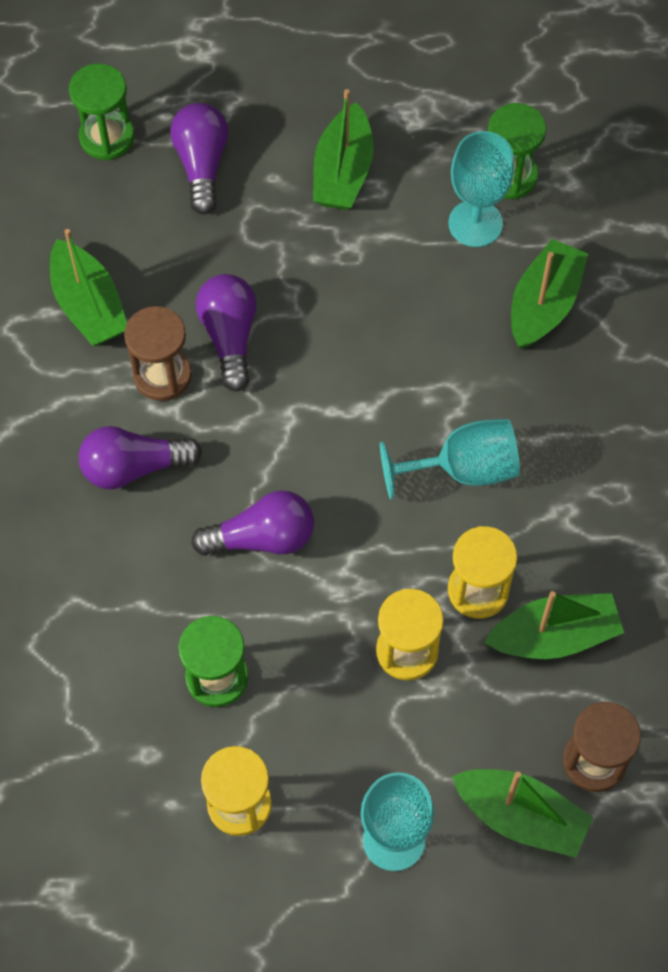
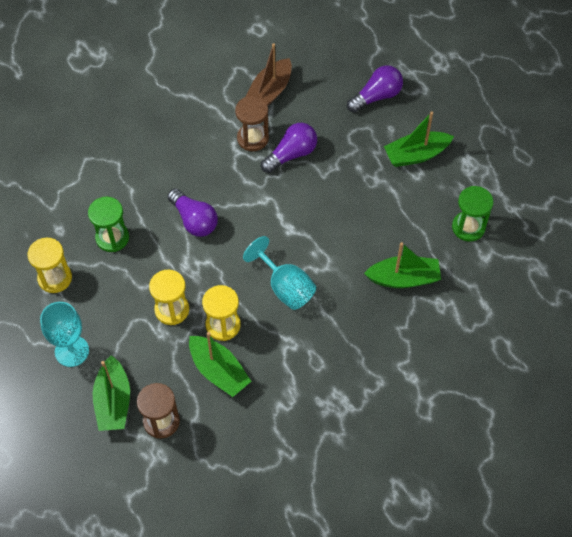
camera: 60 degrees right, 5 degrees down
(89, 305) = (269, 92): green boat -> brown boat
(107, 137) = (363, 53): green hourglass -> none
(133, 467) = (198, 151): purple light bulb -> none
(475, 223) = (429, 225): turquoise goblet -> none

